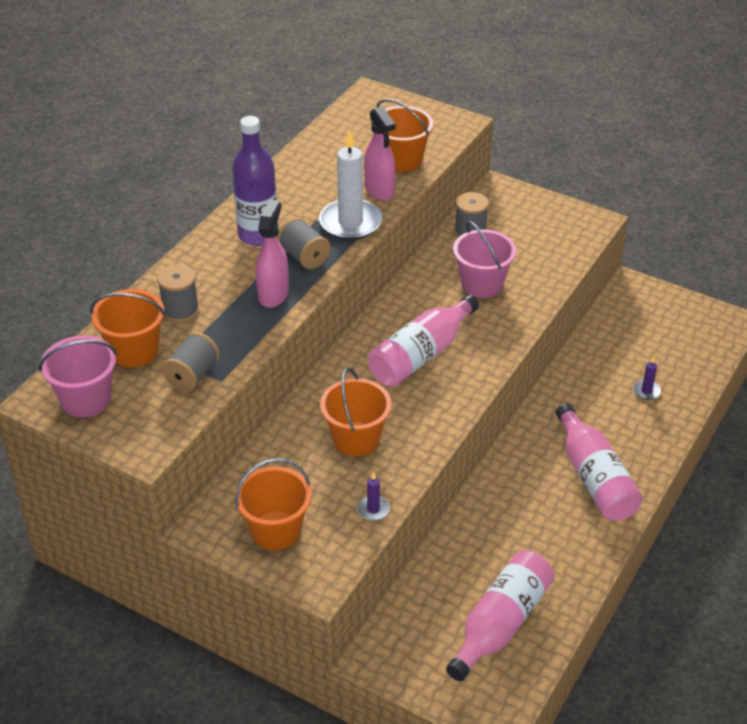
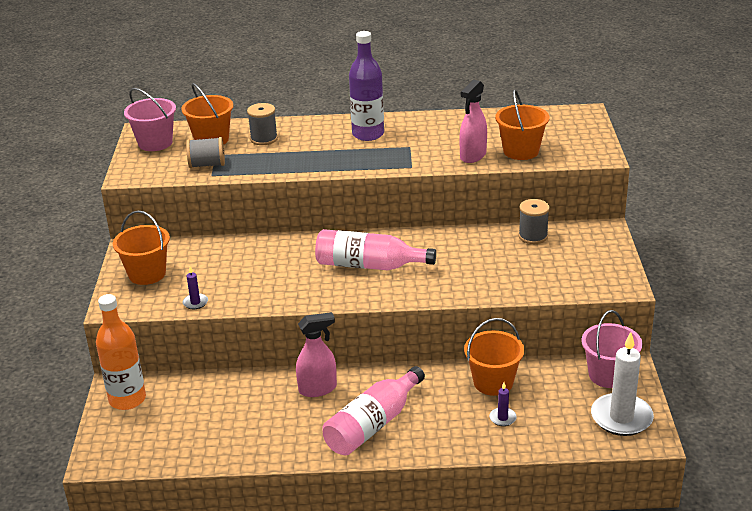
camera: 60 degrees right, 10 degrees down
(273, 294) = (313, 161): pink spray bottle -> pink spray bottle (318, 389)
(304, 257) = (364, 157): grey spool -> none
(350, 222) = (422, 159): white candle -> white candle (621, 417)
(356, 439) = (257, 271): orange bucket -> orange bucket (493, 382)
(408, 655) = (127, 399): none -> orange bottle
(482, 284) = (477, 262): pink bucket -> pink bucket (608, 375)
(500, 623) = (185, 430): pink bottle -> none

